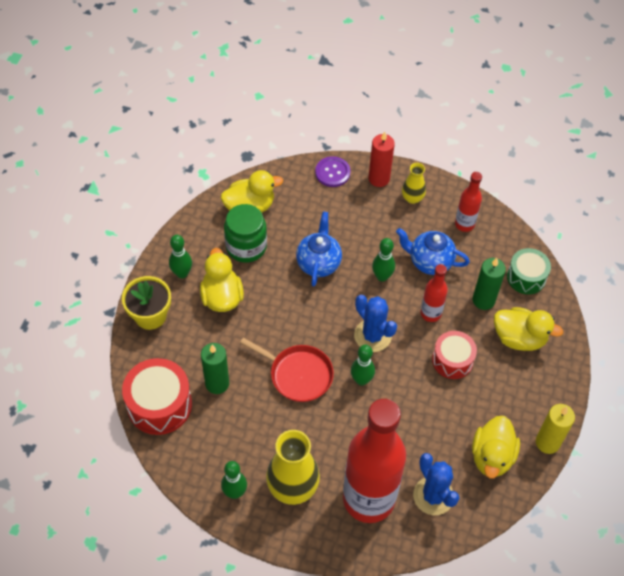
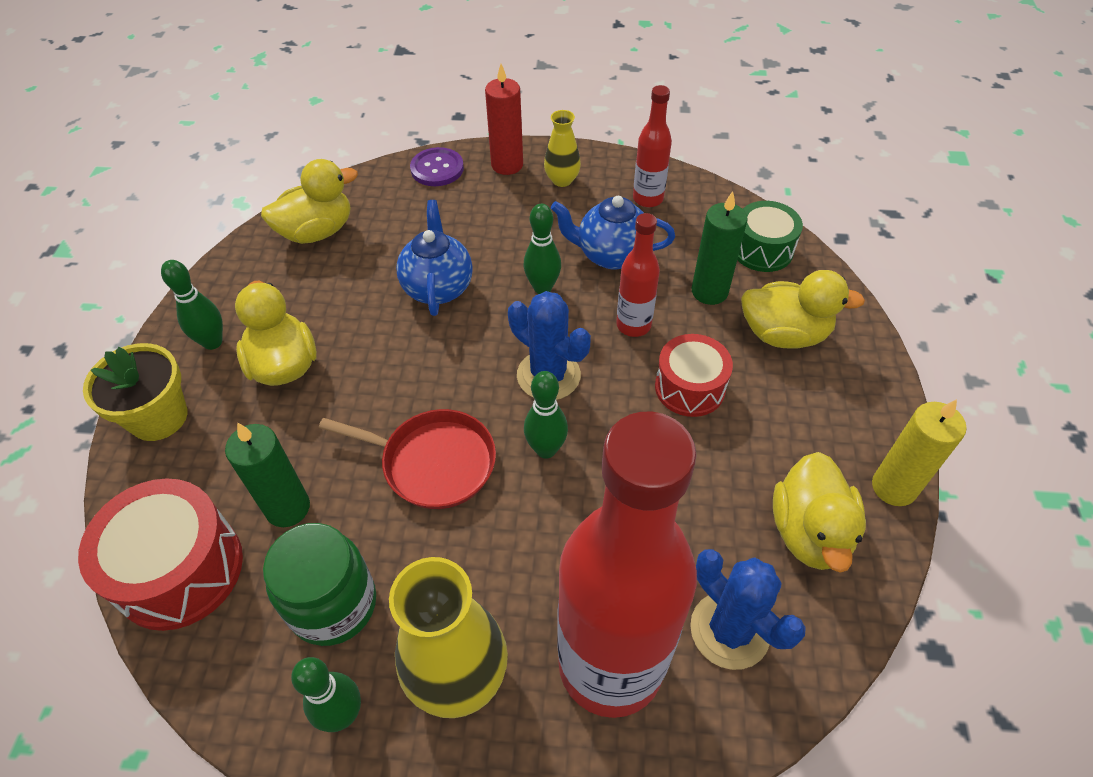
camera: 10 degrees left, 5 degrees down
(246, 246) = (317, 285): green jar -> green jar (333, 604)

